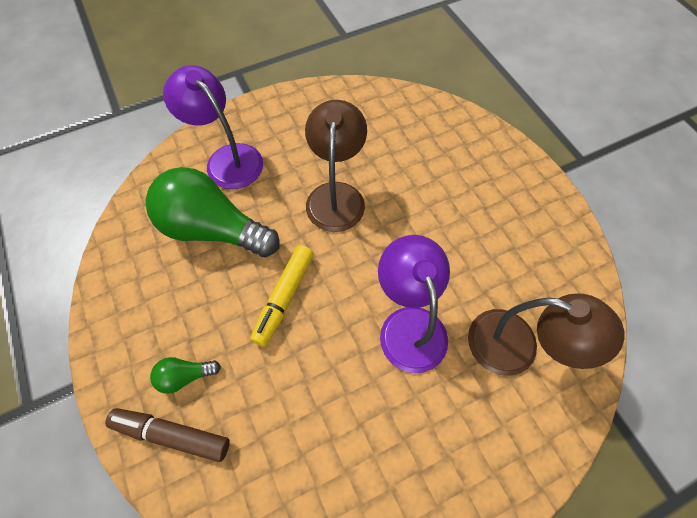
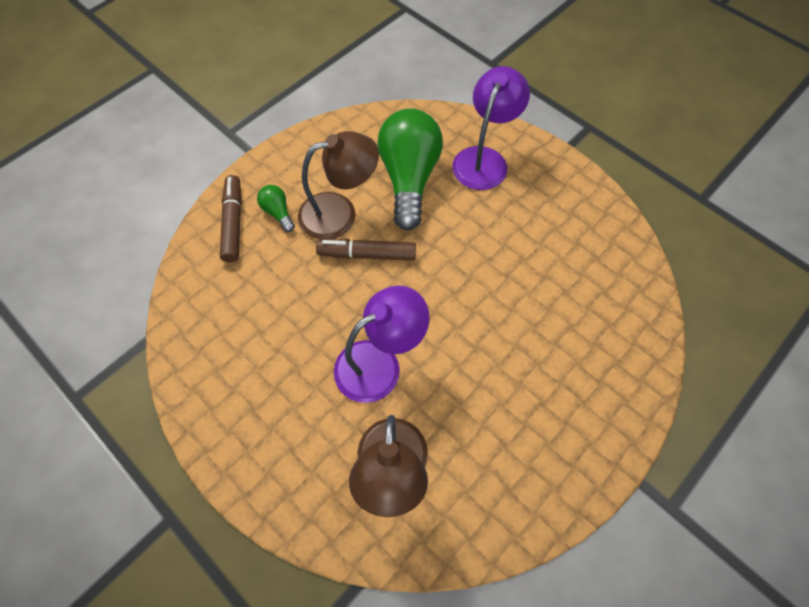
camera: 70 degrees right, 0 degrees up
(284, 297) = (367, 254): yellow marker -> brown marker
(336, 195) = (488, 259): brown lamp -> brown lamp (339, 213)

